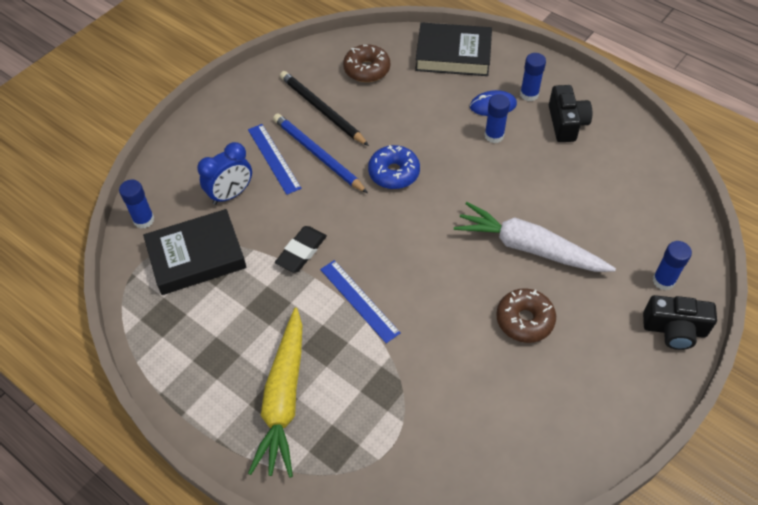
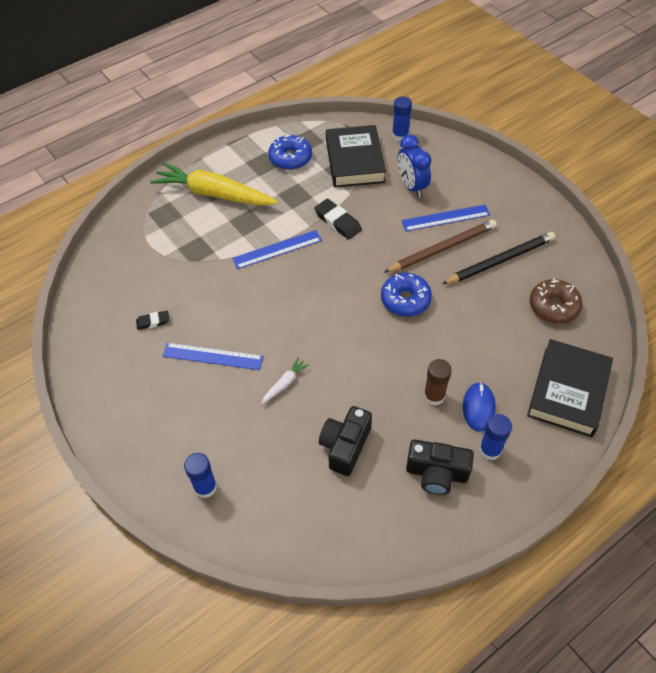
camera: 105 degrees right, 0 degrees up
(201, 327) = (290, 158): none -> blue donut
(317, 154) = (442, 248): blue pencil -> brown pencil
(494, 135) = (434, 396): blue glue stick -> brown glue stick
(504, 397) = (153, 322): none -> black eraser
(524, 320) = (212, 356): brown donut -> blue ruler
(529, 248) = (284, 383): white carrot -> white carrot, size x0.40
(674, 329) = (152, 473): black camera -> black camera (345, 446)

